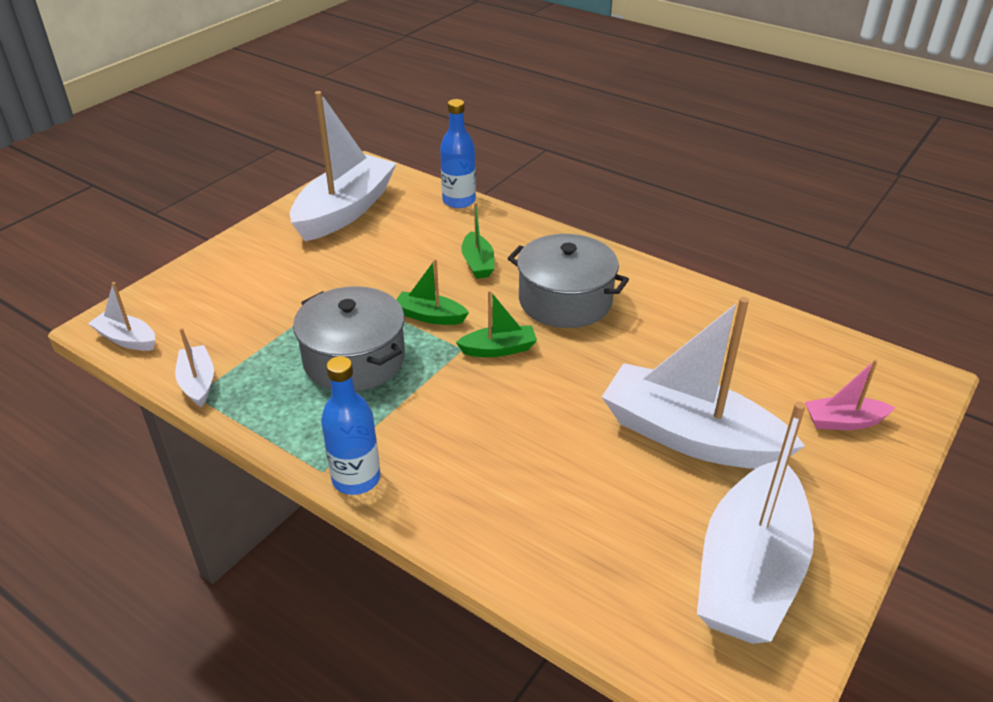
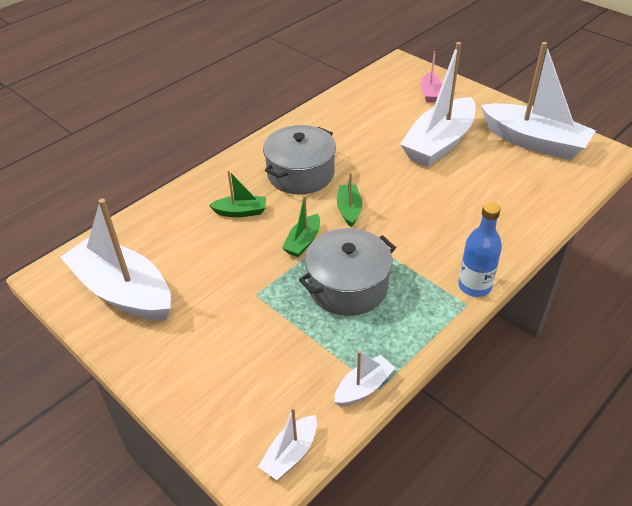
camera: 80 degrees left, 5 degrees up
(198, 383) = (363, 387): white boat -> white boat turned 150 degrees clockwise
(459, 201) = (142, 216): blue bottle -> none

